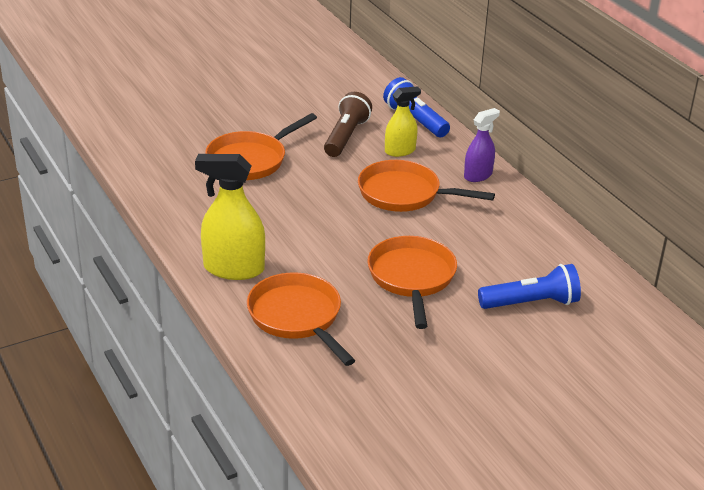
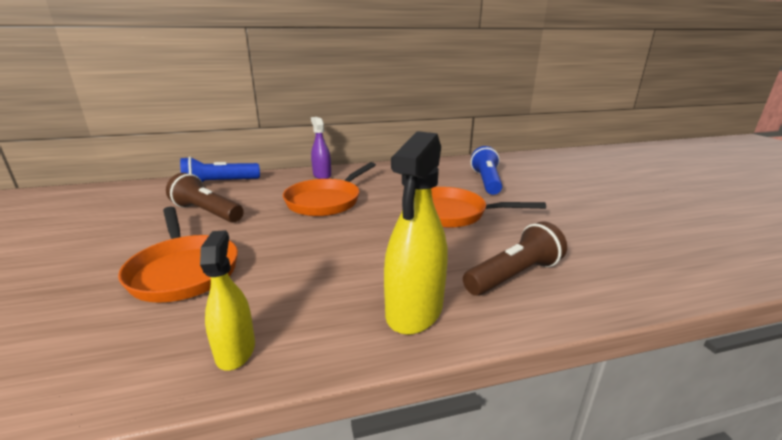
camera: 75 degrees left, 10 degrees down
(297, 317) = (514, 276): orange pan -> brown flashlight
(400, 151) = (259, 194): yellow spray bottle -> yellow spray bottle (235, 350)

